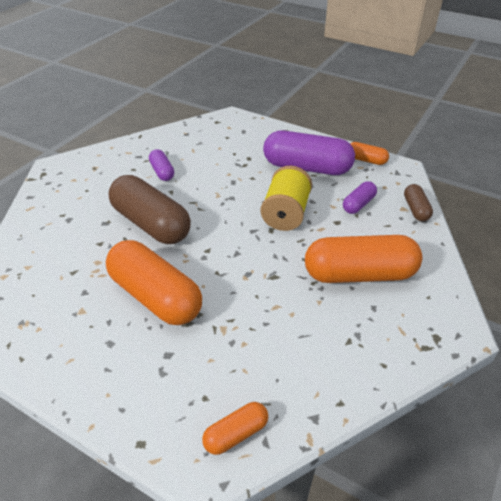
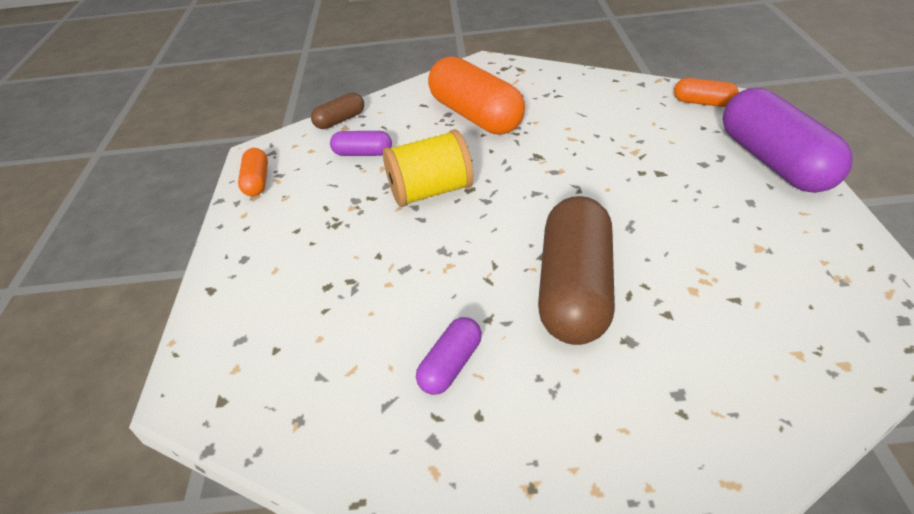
camera: 120 degrees left, 0 degrees up
(155, 296) = (665, 209): orange capsule -> none
(307, 167) = (312, 219): purple capsule -> purple capsule (774, 162)

